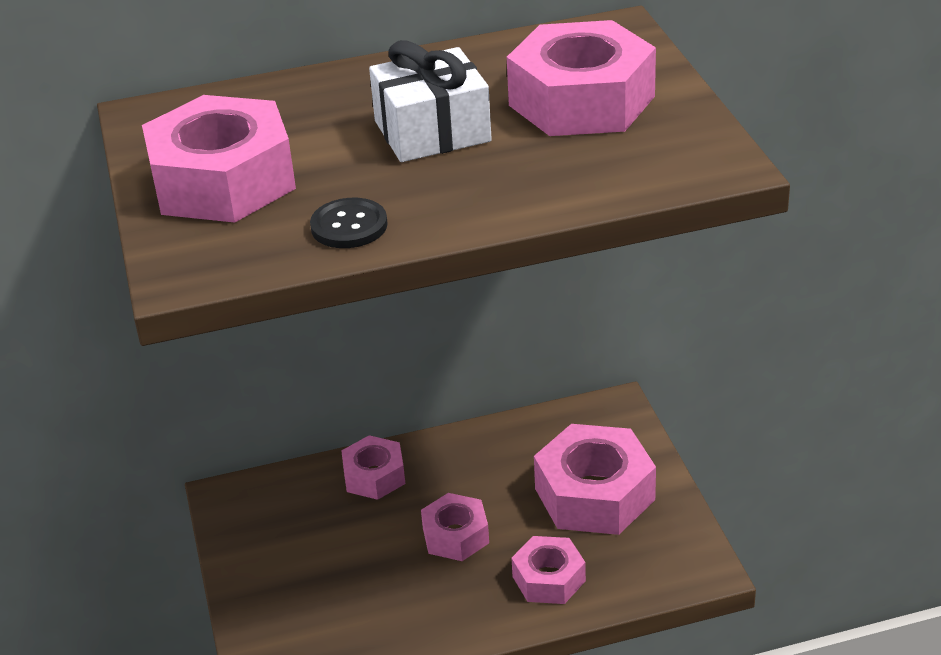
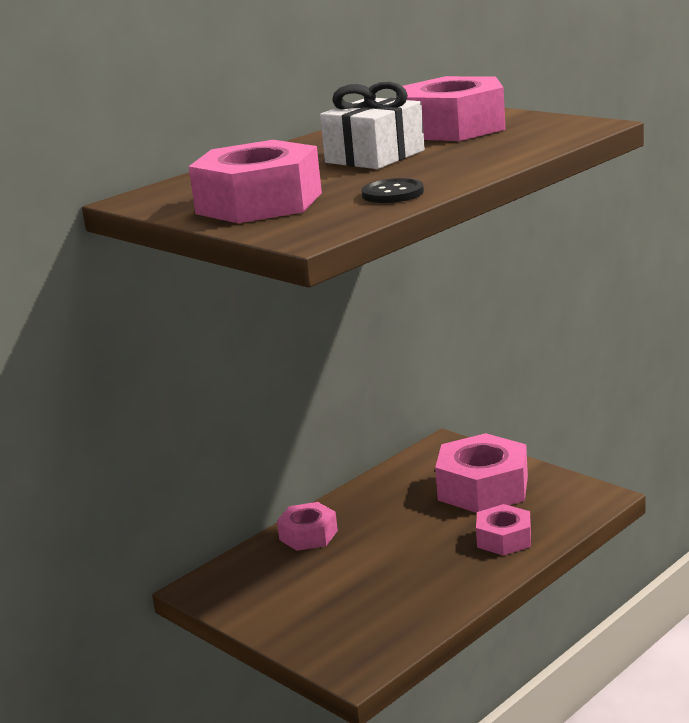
camera: 30 degrees left, 15 degrees down
(455, 535) = (409, 542): pink nut -> none

